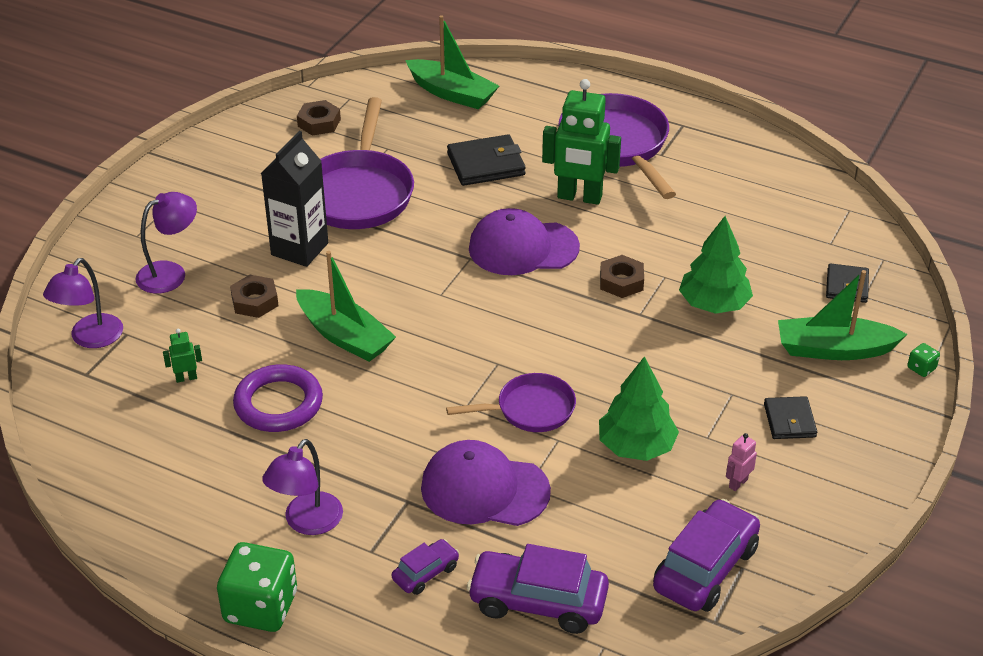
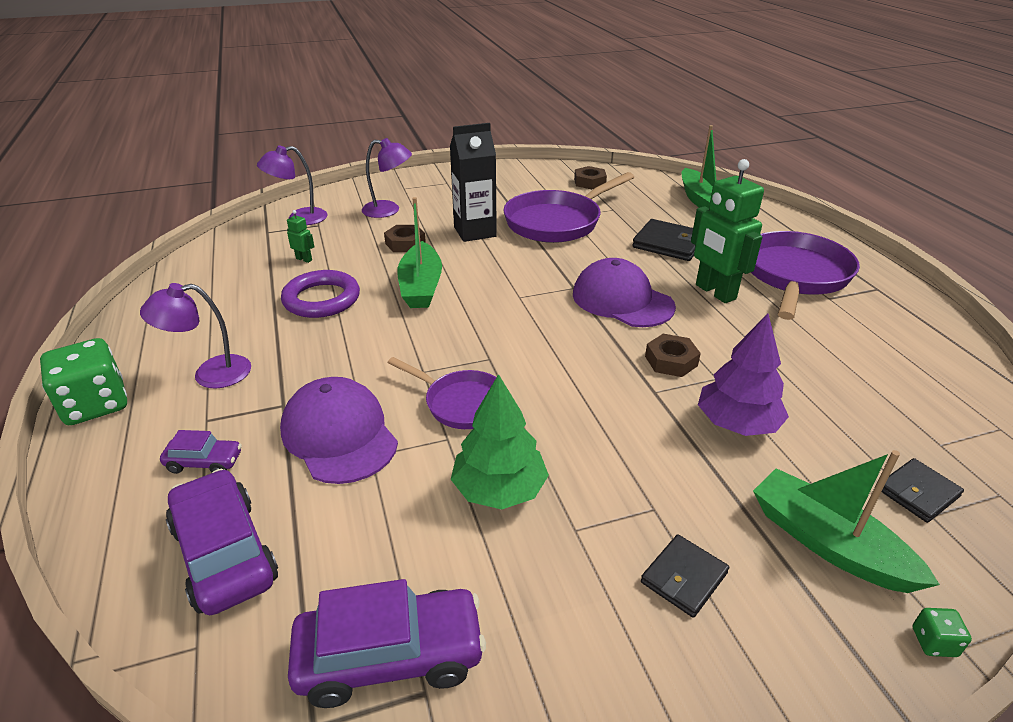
camera: 45 degrees right, 5 degrees down
(714, 304) = (737, 424): green tree -> purple tree
(738, 483) = (544, 597): pink robot -> none

